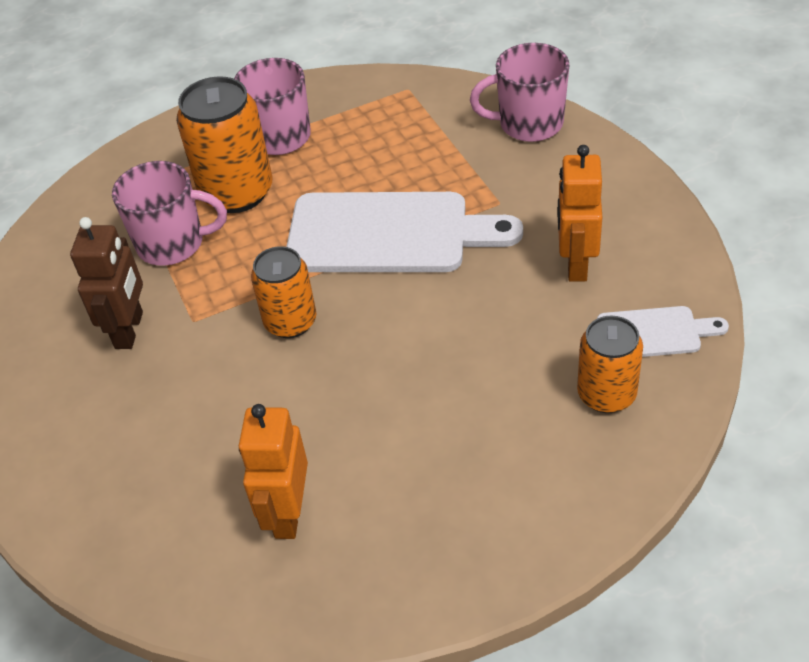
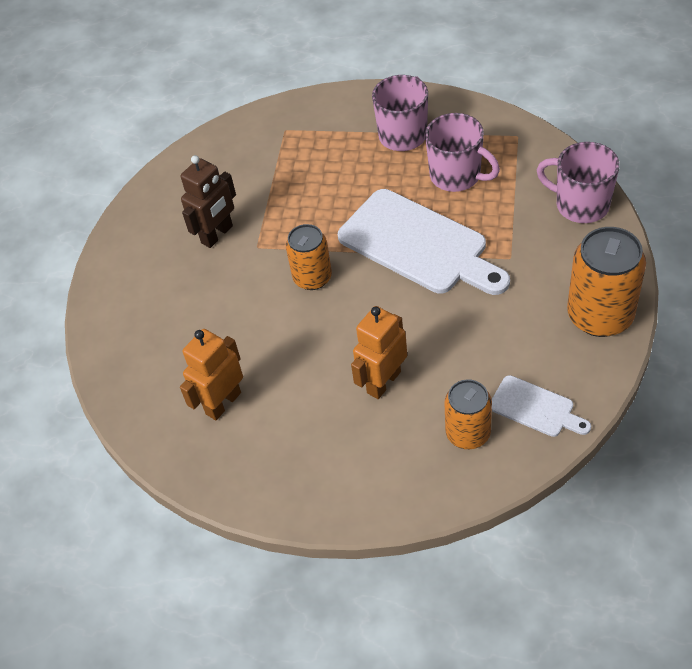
camera: 35 degrees right, 5 degrees up
(173, 244) = (281, 186): pink mug -> pink mug (457, 176)
(237, 192) = (345, 166): orange can -> orange can (600, 315)
(576, 264) = (524, 330): orange robot -> orange robot (383, 382)

